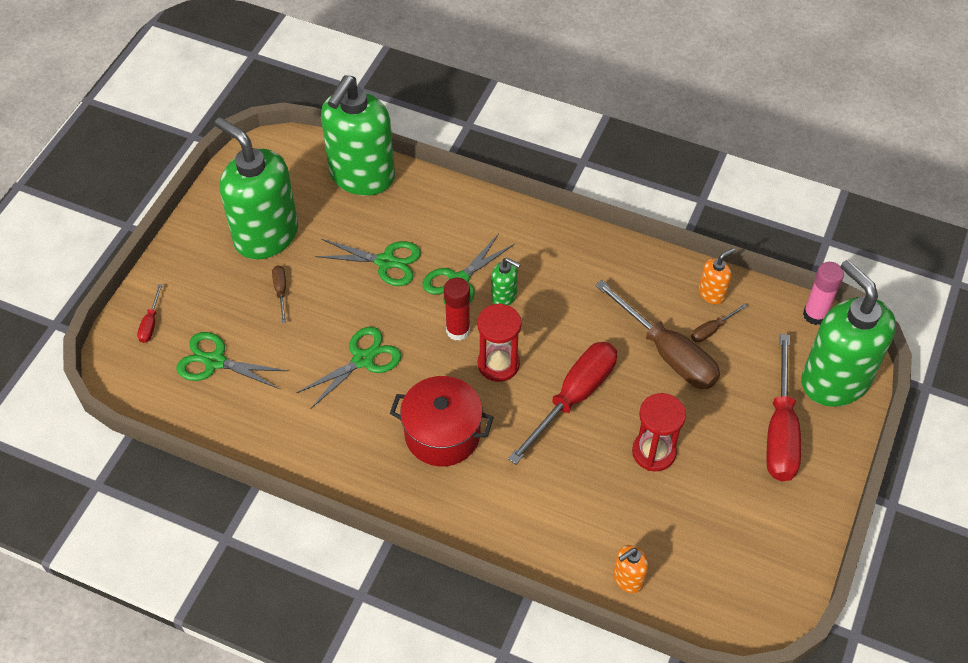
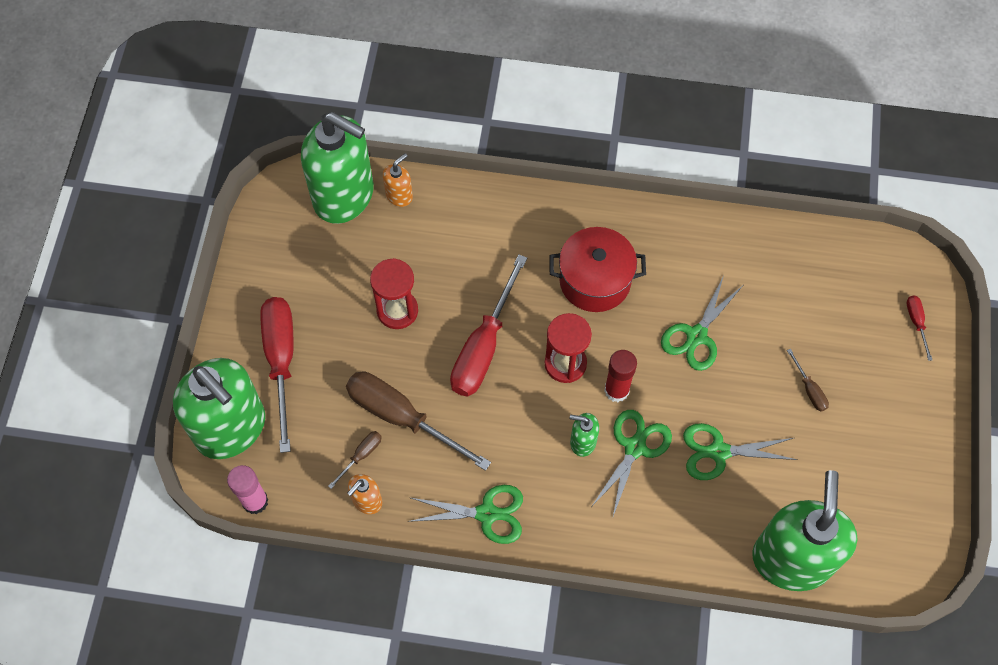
camera: 165 degrees right, 10 degrees up
(215, 361) = (834, 299): green scissors -> green scissors (487, 514)
(266, 235) = (857, 452): green soap dispenser -> green soap dispenser (344, 196)

